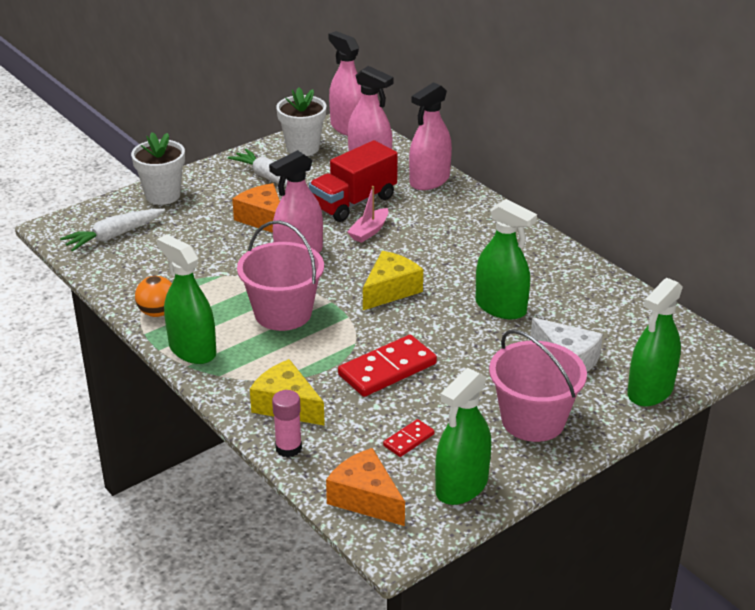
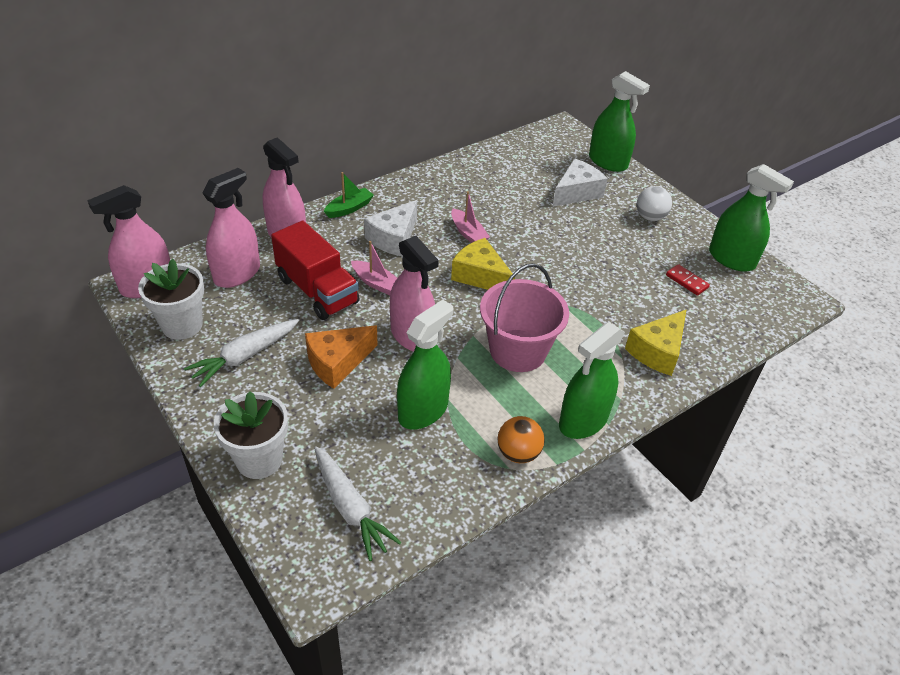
camera: 90 degrees left, 10 degrees up
(288, 448) = (713, 352): pink glue stick -> none
(365, 498) = (760, 309): orange cheese -> none
(387, 369) = (599, 286): red domino -> none
(440, 237) = (393, 238): none -> white cheese
(461, 281) = (468, 233): none -> pink boat
(482, 209) = (349, 208): none -> green boat
(500, 307) = (507, 216): green spray bottle -> green spray bottle (423, 410)
(533, 420) = (650, 217): pink bucket -> white ball

